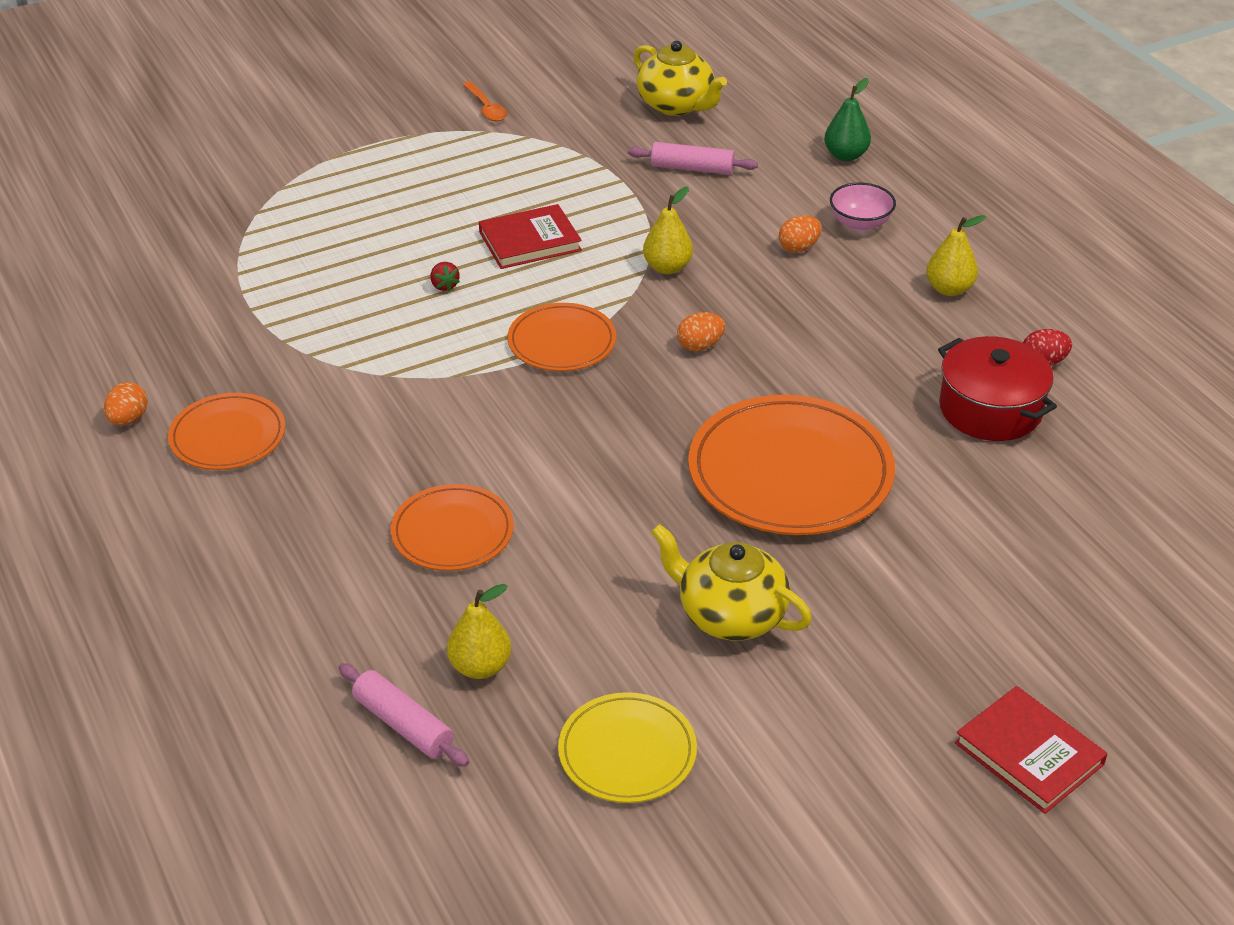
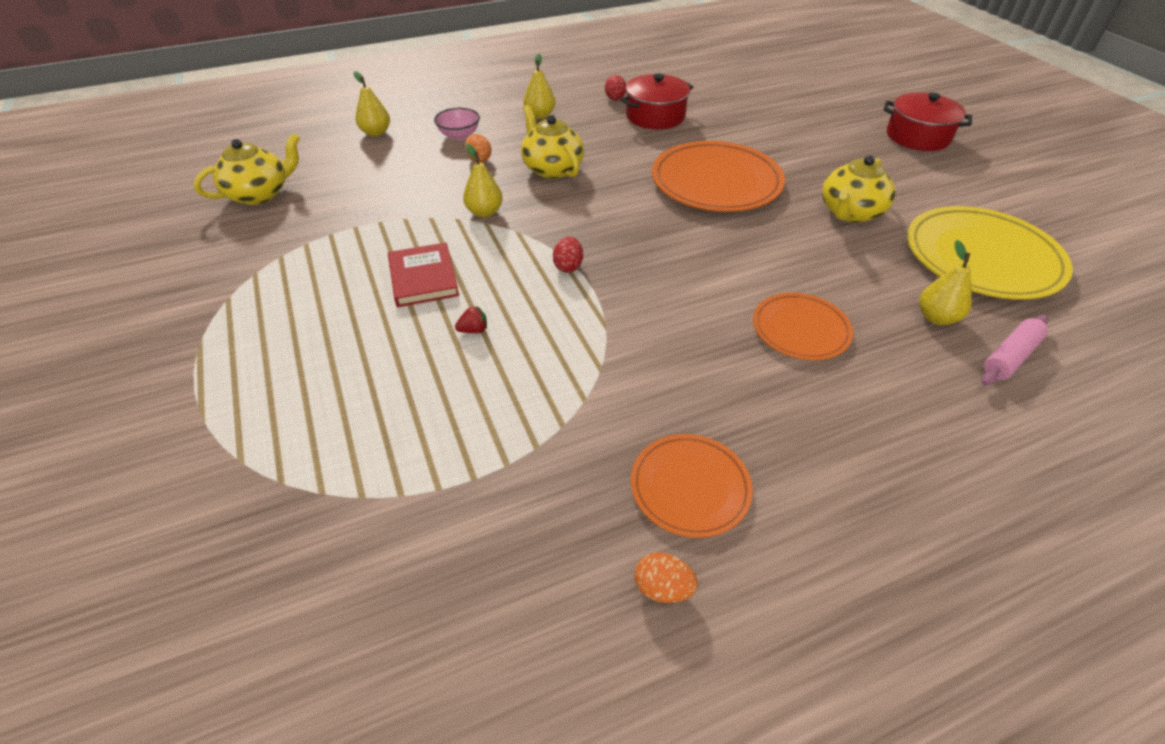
camera: 85 degrees left, 5 degrees up
(486, 108) = (184, 298): orange spoon -> none
(562, 342) = (568, 266): orange plate -> red egg
(627, 752) = (982, 258): yellow plate -> yellow plate, size x1.74
(692, 168) = (357, 193): pink rolling pin -> none
(700, 346) = (583, 205): orange egg -> none
(789, 313) = (552, 168): none -> yellow teapot
(846, 155) = (376, 133): green pear -> yellow pear
(1029, 753) = (917, 136): red book -> red pot

